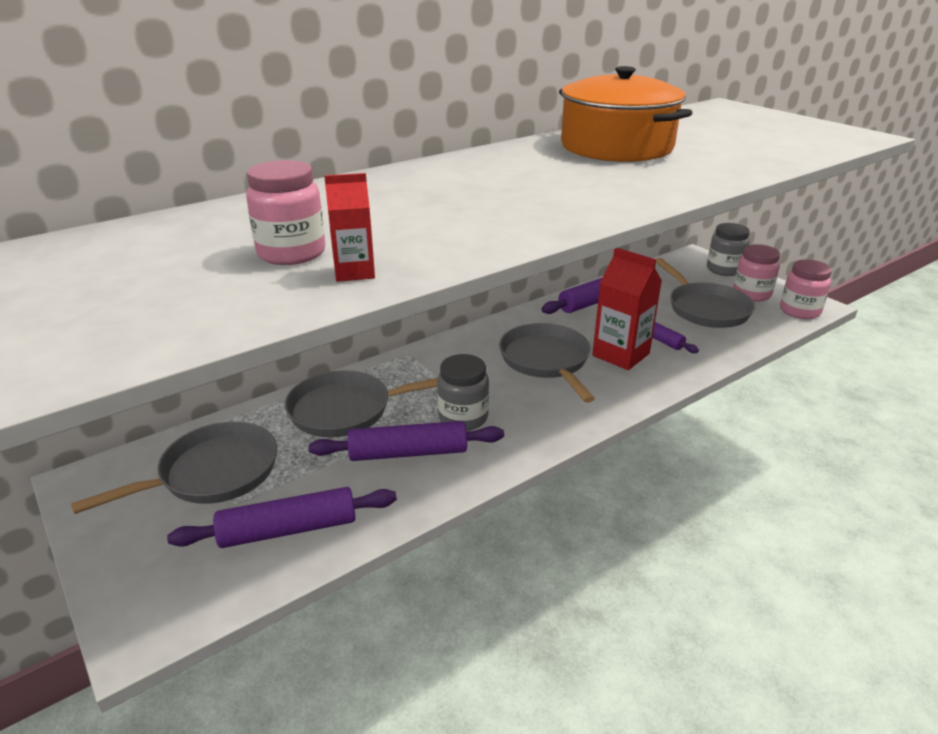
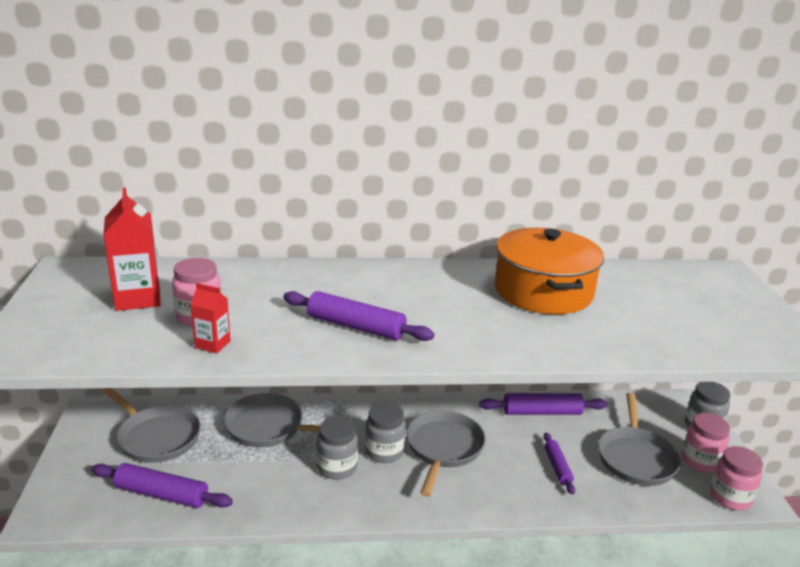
camera: 30 degrees right, 5 degrees down
(213, 473) = (156, 437): grey pan -> grey pan turned 45 degrees clockwise
(408, 452) = (276, 476): purple rolling pin -> purple rolling pin (356, 326)
(494, 385) = (384, 452): none -> grey jar
(620, 355) = (509, 468): red carton -> red carton (138, 298)

